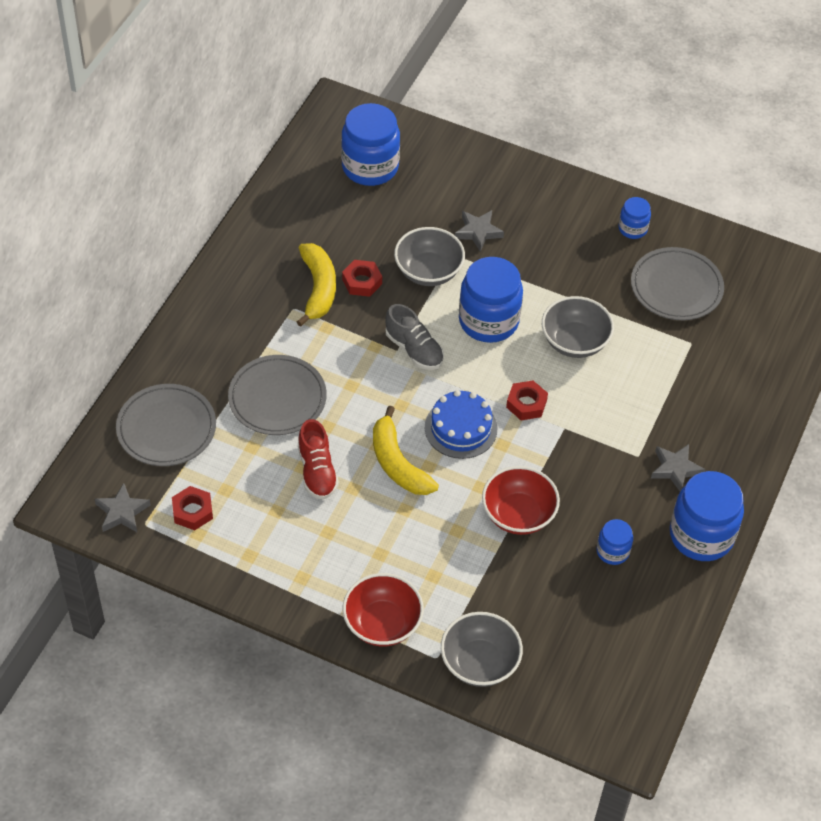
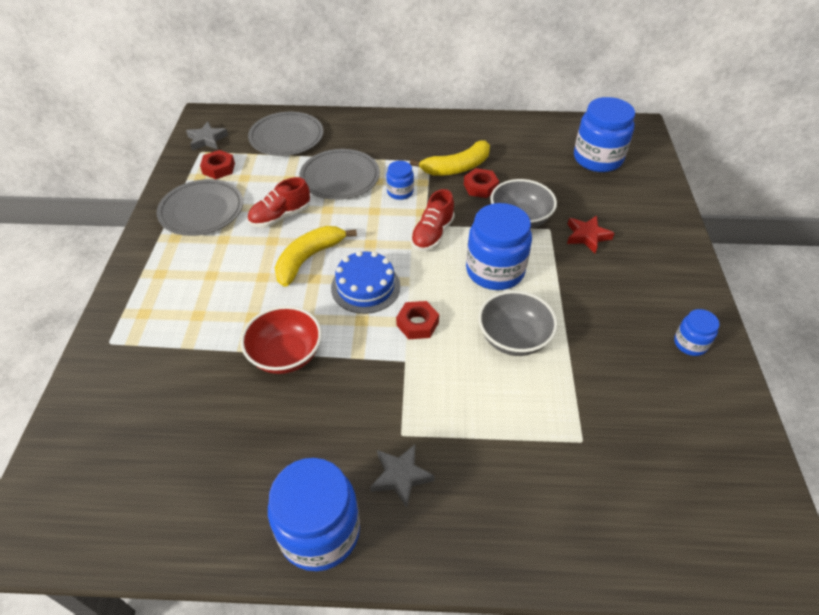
camera: 70 degrees right, 5 degrees down
(382, 623) = (139, 297): red bowl -> none
(414, 349) = (432, 234): grey shoe -> red shoe
(478, 232) = (587, 236): grey star -> red star
(479, 663) = (107, 375): grey bowl -> none
(612, 551) = (268, 447): blue jar -> blue jar (400, 192)
(676, 287) = (646, 404): grey plate -> grey plate (201, 211)

